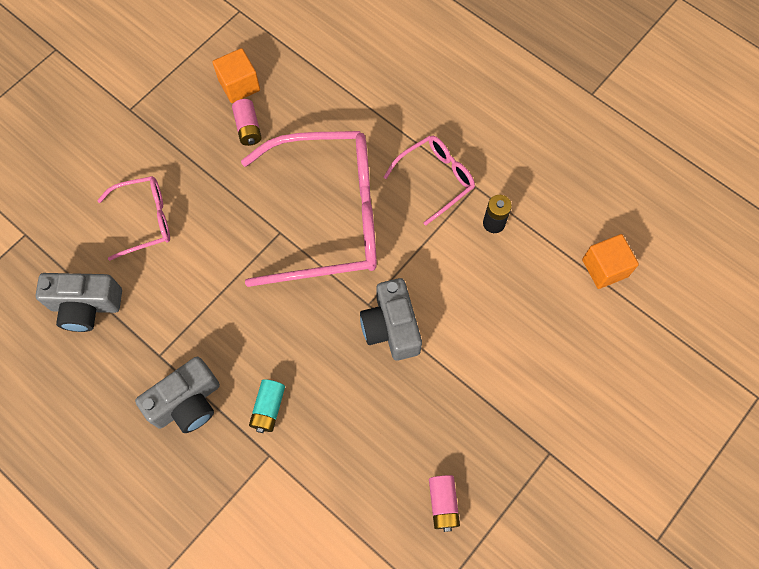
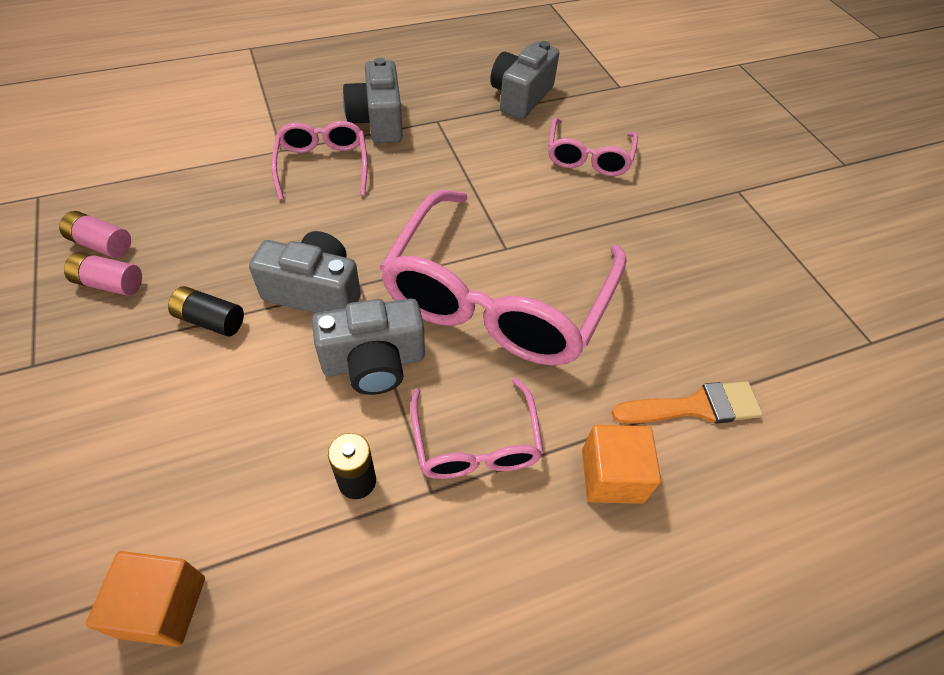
camera: 115 degrees right, 15 degrees down
(239, 85) = (738, 293): orange cube -> orange cube (612, 476)
(248, 128) = (666, 276): pink battery -> pink battery (110, 283)
(268, 408) = (323, 165): turquoise battery -> pink glasses
(343, 85) = (695, 406): none -> orange brush
(420, 259) = (374, 362): none -> grey camera
(453, 374) = (210, 320): none -> black battery

